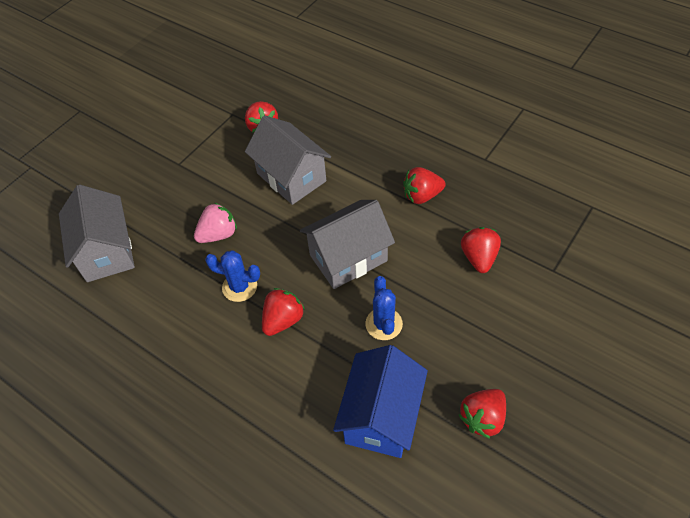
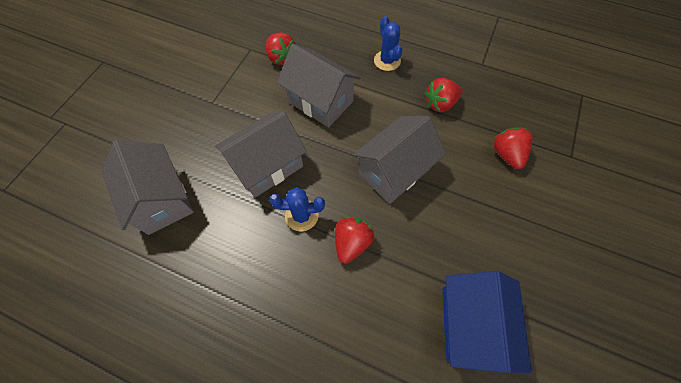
camera: 15 degrees left, 10 degrees up
(218, 234) = (267, 166): pink strawberry -> grey house
(384, 324) = (444, 231): blue cactus -> blue cactus (387, 61)
(482, 418) = (560, 309): red strawberry -> none

